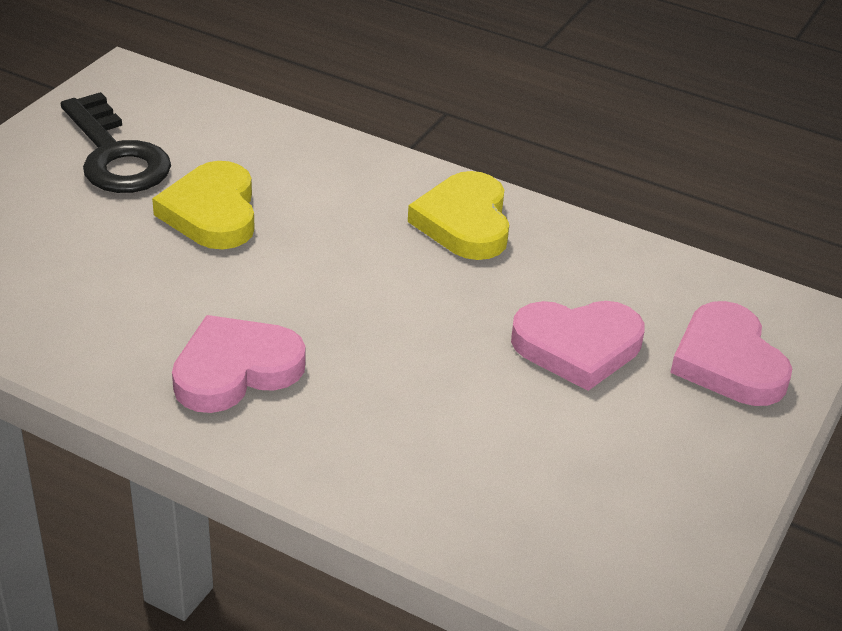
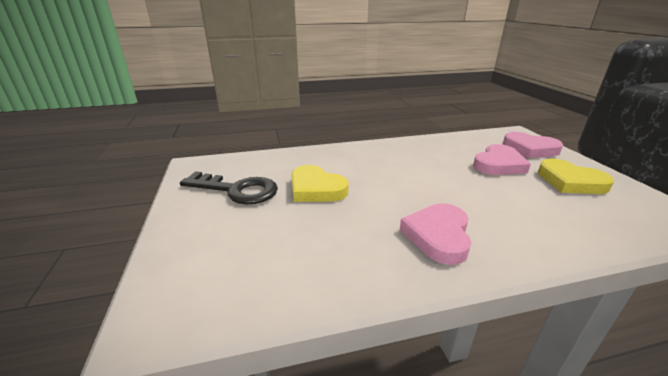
camera: 40 degrees left, 10 degrees down
(464, 222) = (400, 151): yellow heart -> yellow heart (570, 181)

